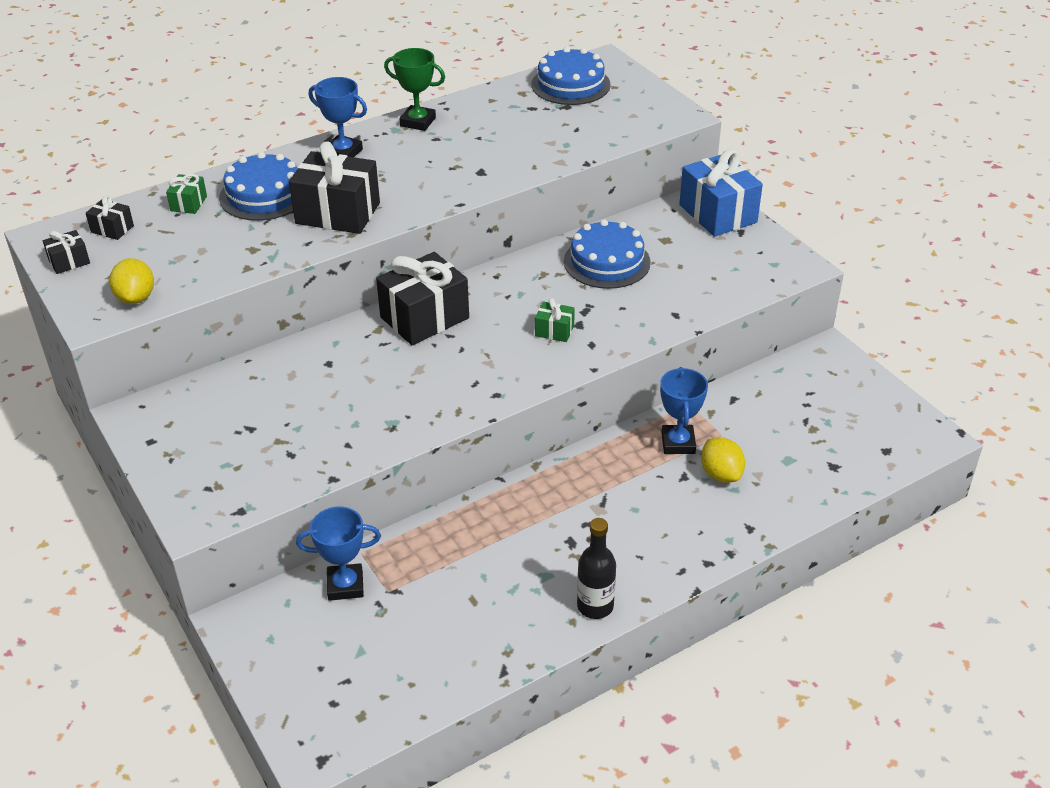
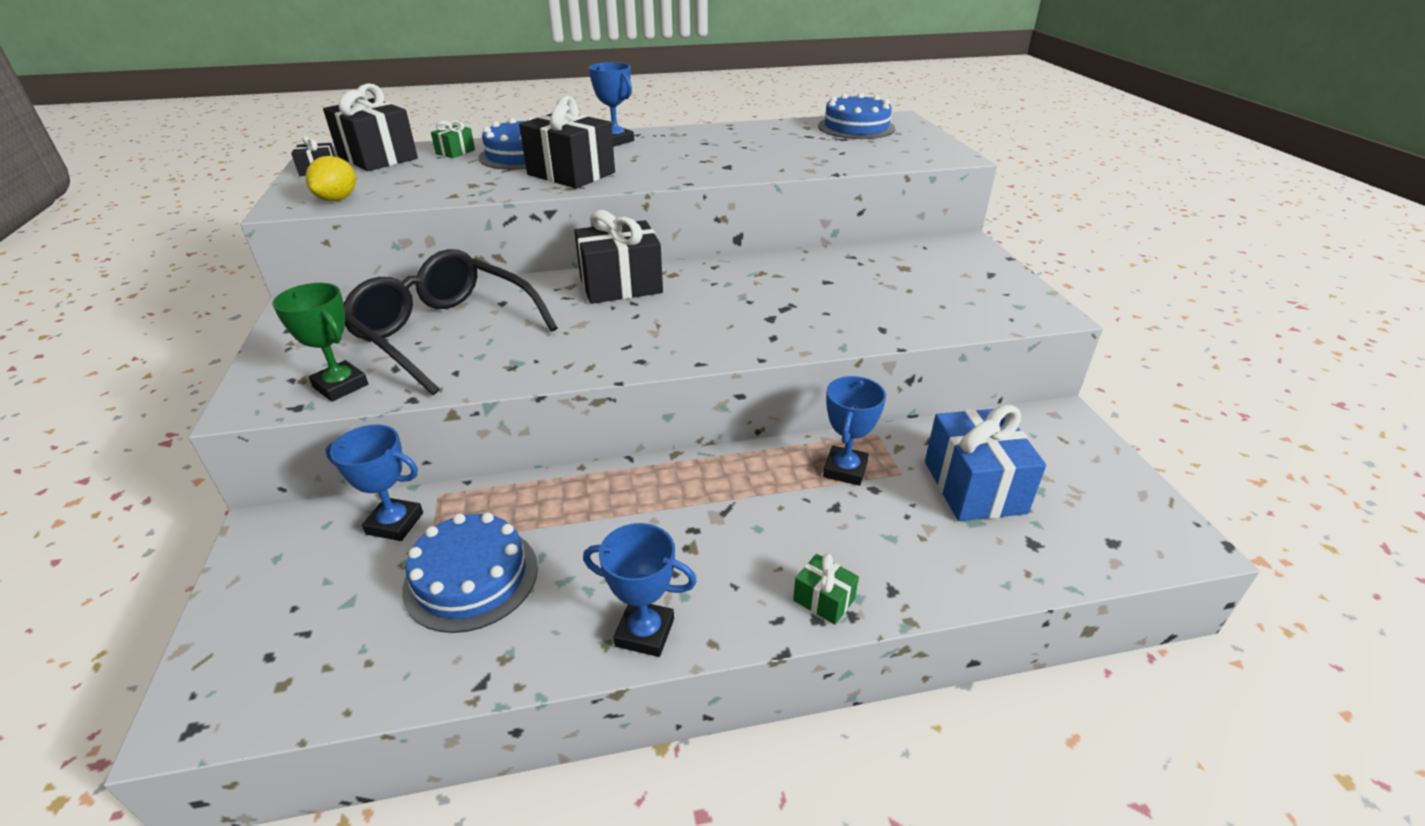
camera: 20 degrees right, 5 degrees down
(112, 229) = (378, 157): black gift -> black gift, size x2.13
(304, 408) = (445, 333): none -> black glasses
(418, 122) = (697, 132): green trophy -> green trophy (340, 386)
(554, 331) = (741, 318): green gift -> green gift (824, 600)
(595, 606) = (645, 632): black bottle -> blue trophy
(607, 262) = (832, 274): blue cake -> blue cake (471, 577)
(718, 214) = (971, 257): blue gift -> blue gift (974, 487)
(721, 474) = (881, 516): yellow lemon -> none

